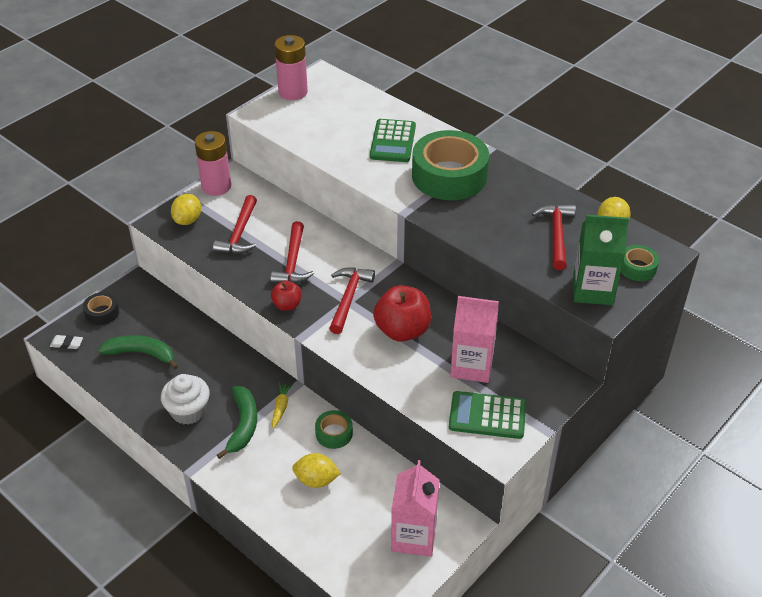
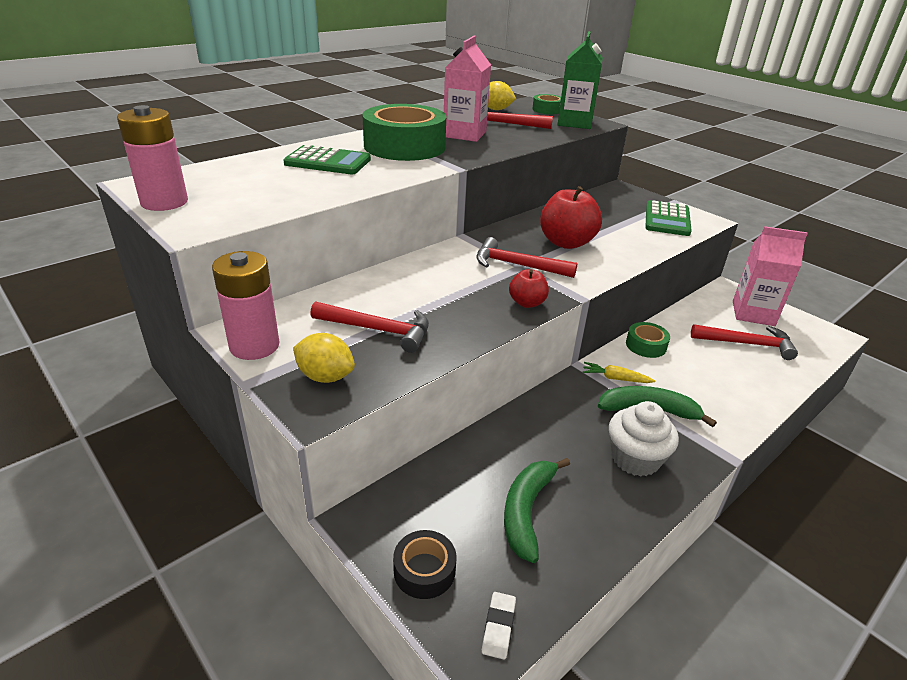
camera: 85 degrees left, 10 degrees down
(293, 262) = (448, 294): red hammer -> red hammer (746, 344)
(316, 480) = (711, 361): yellow lemon -> none
(471, 366) = (609, 218): pink carton -> pink carton (464, 134)

